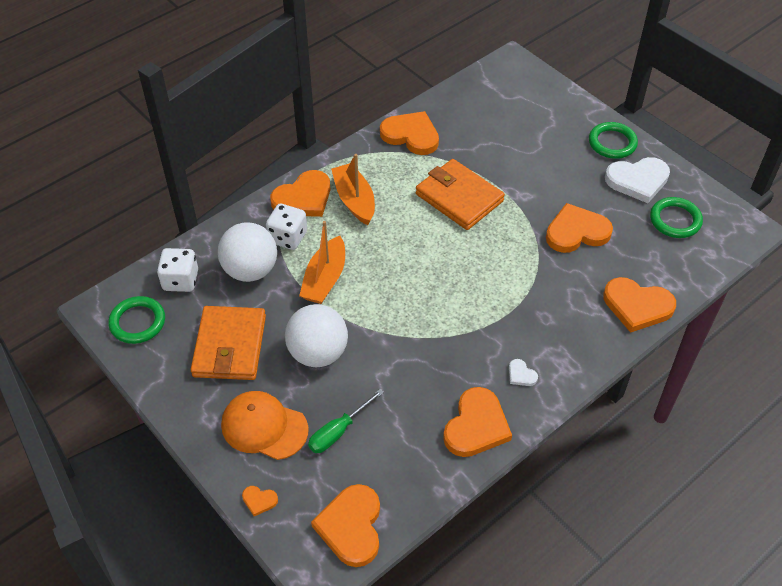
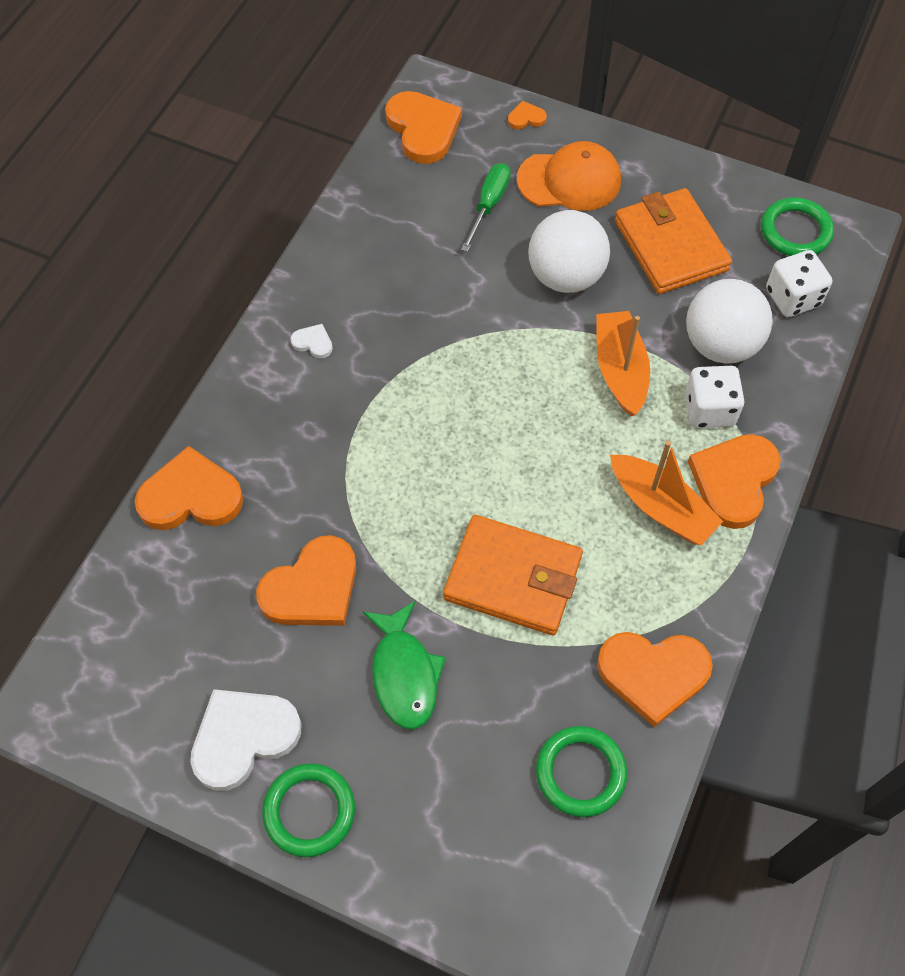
camera: 155 degrees right, 10 degrees up
(476, 426) = (341, 265): orange heart -> none
(540, 177) = (404, 674): none -> green fish
(675, 220) = (164, 676): green ring -> green ring (580, 772)

